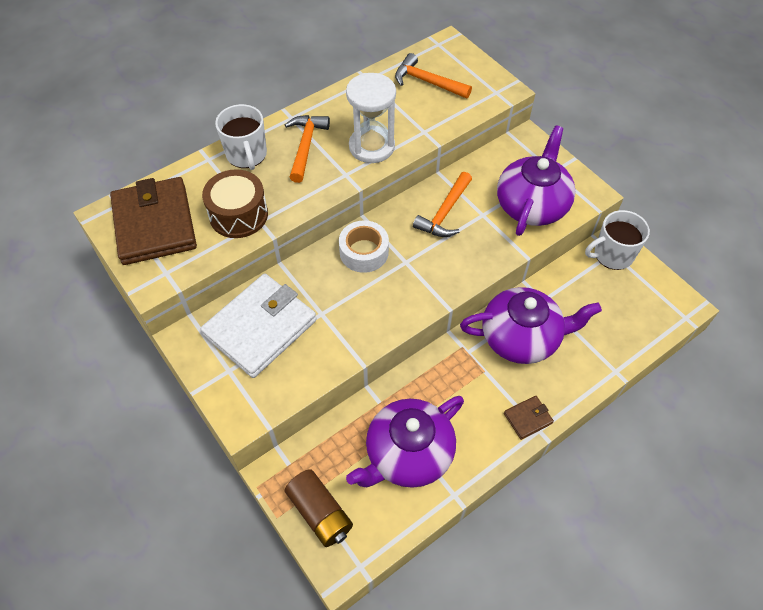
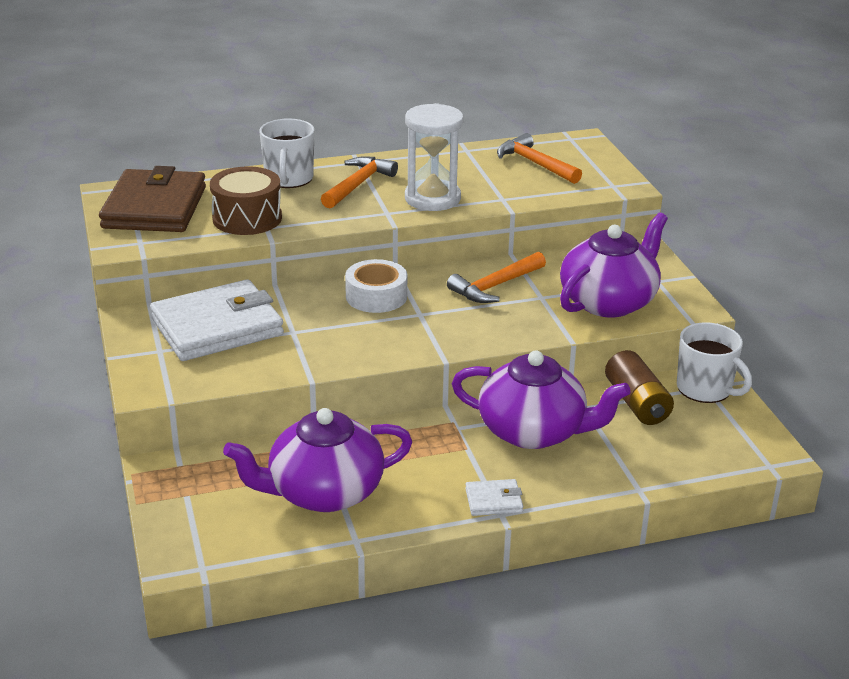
camera: 20 degrees right, 25 degrees down
(320, 513) = (187, 512): brown battery -> brown battery (637, 403)
(528, 418) = (494, 500): brown wallet -> white wallet
(612, 254) = (705, 389): white mug -> white mug turned 135 degrees counterclockwise

